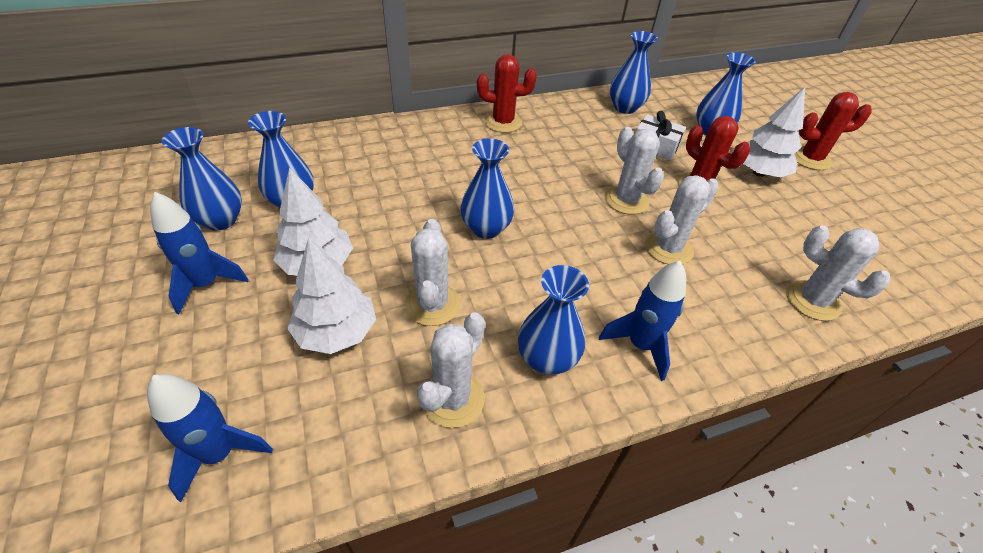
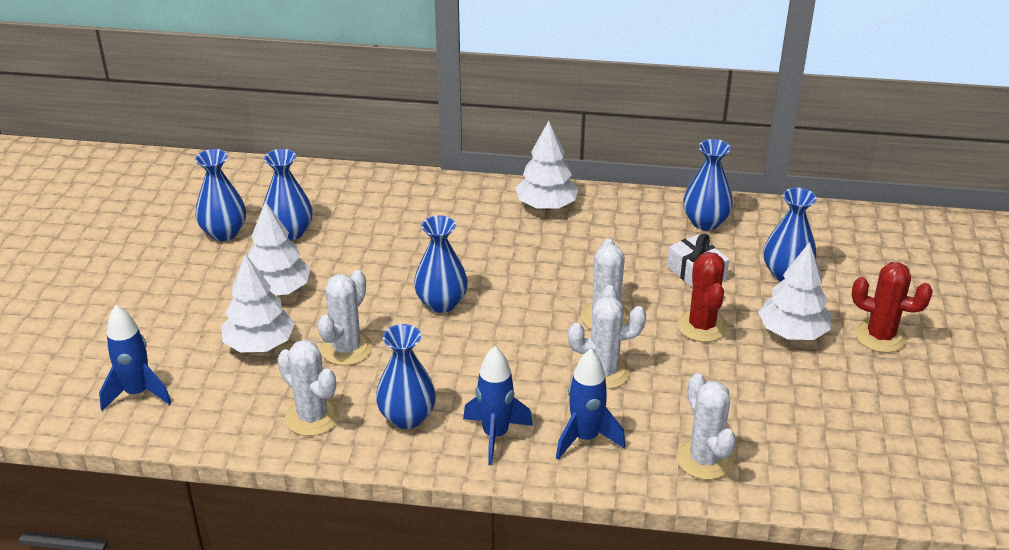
camera: 30 degrees right, 10 degrees down
(206, 284) = (187, 280): blue rocket -> blue rocket (585, 438)
(452, 399) = (312, 417): white cactus -> white cactus turned 75 degrees clockwise
(503, 122) = (546, 206): red cactus -> white tree

